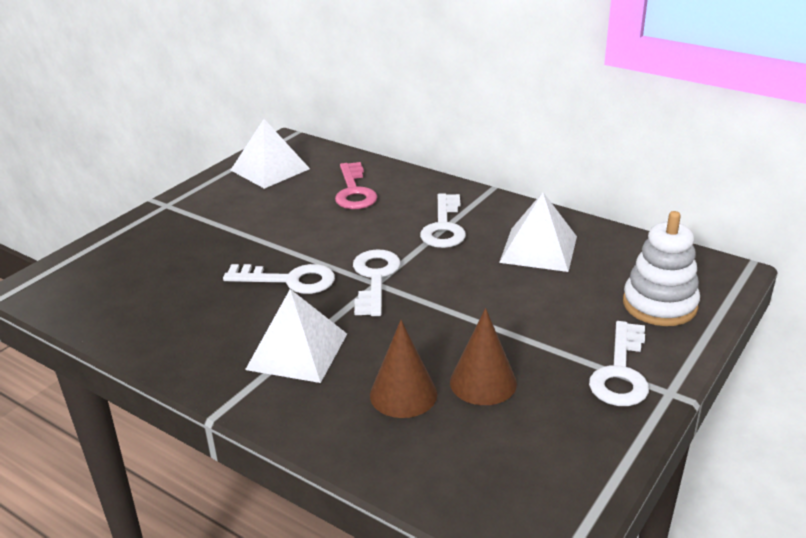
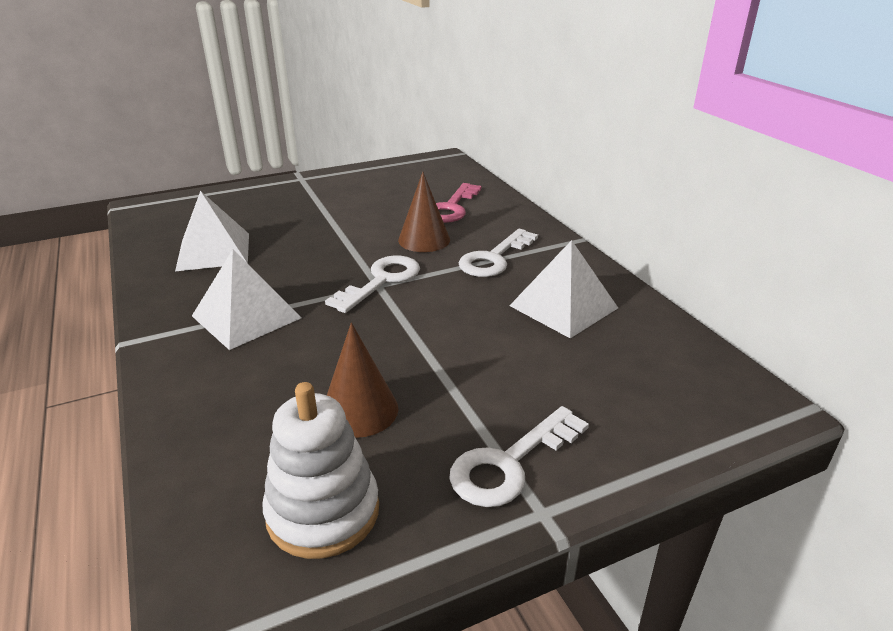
camera: 30 degrees right, 0 degrees up
(270, 169) = (406, 174): white pyramid -> white pyramid (214, 251)
(289, 280) = (313, 259): white key -> none
(403, 394) = (278, 389): brown cone -> brown cone (424, 240)
(659, 305) = (637, 409): white stacking toy -> white stacking toy (323, 512)

